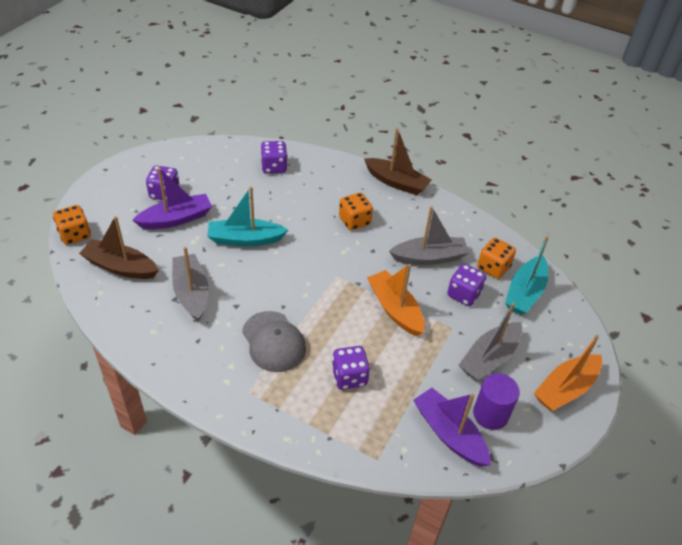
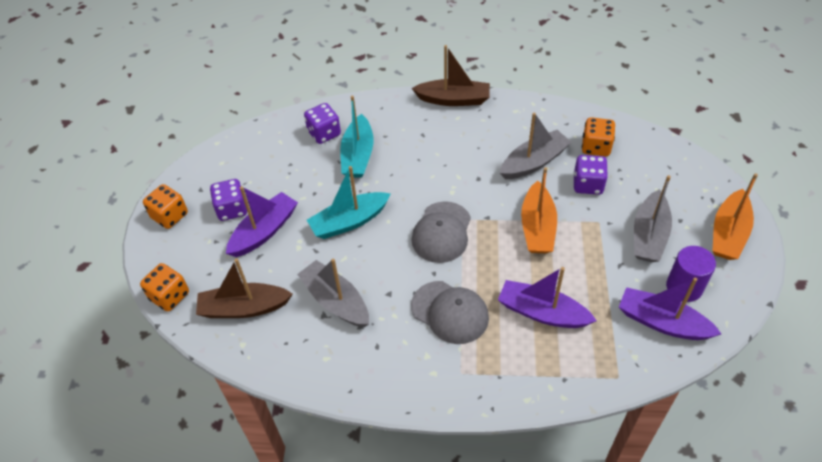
camera: 20 degrees left, 5 degrees up
(312, 278) = (442, 232): none -> grey cap
(349, 377) = (542, 312): purple dice -> purple boat
(354, 221) = (441, 156): orange dice -> orange dice (170, 216)
(395, 309) = (537, 227): orange boat -> orange boat turned 120 degrees counterclockwise
(525, 292) = (638, 159): turquoise boat -> turquoise boat (358, 155)

